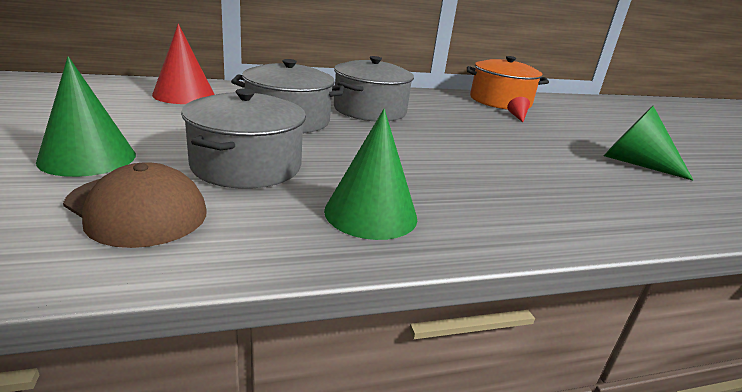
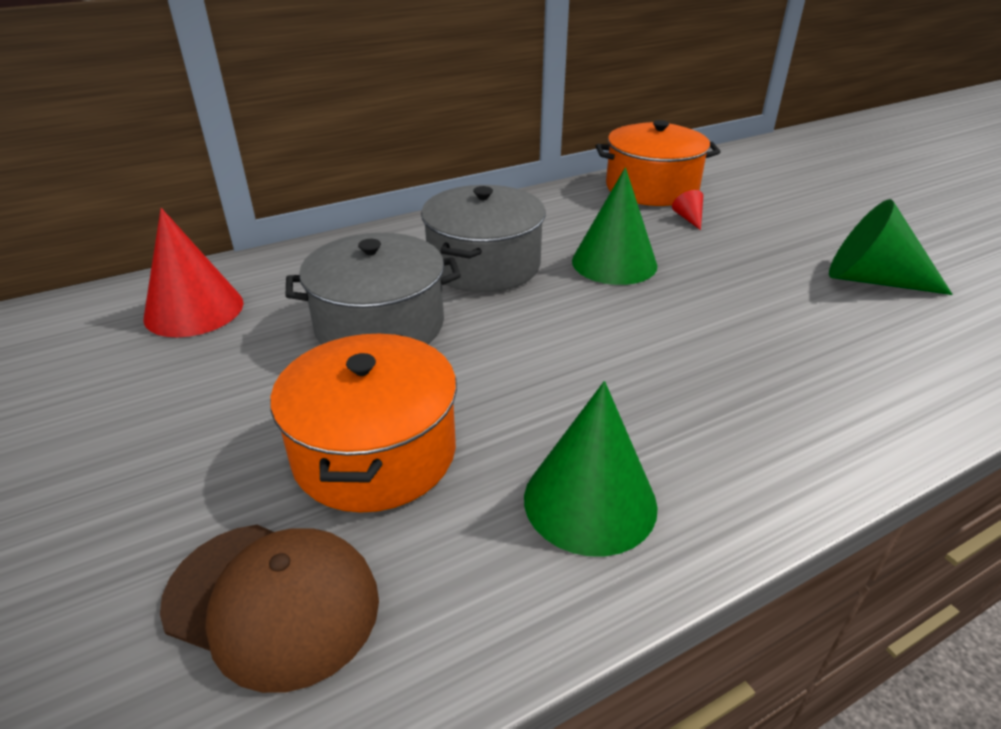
camera: 10 degrees left, 10 degrees up
(88, 158) = (134, 510): green cone -> green cone (614, 263)
(246, 166) = (375, 452): grey pot -> orange pot

